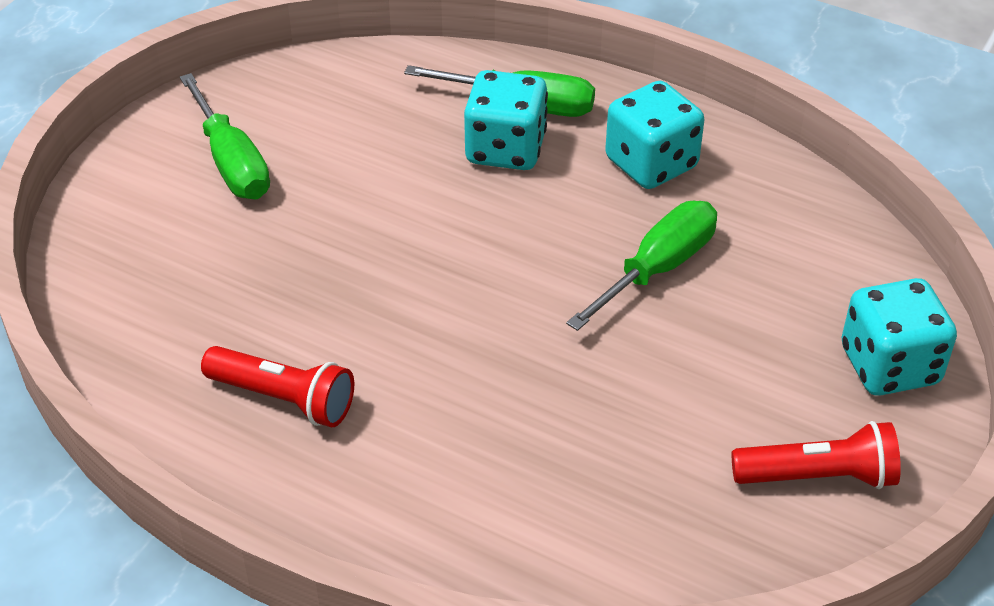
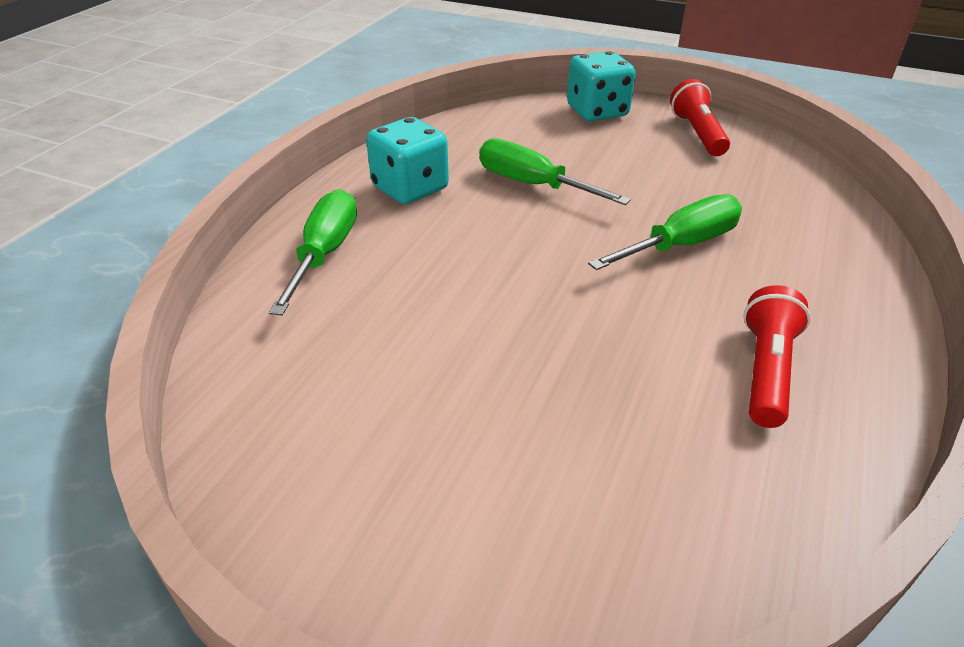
camera: 95 degrees left, 5 degrees down
(231, 162) = (412, 472): green screwdriver -> green screwdriver (680, 245)
(505, 149) = (390, 260): turquoise dice -> none

